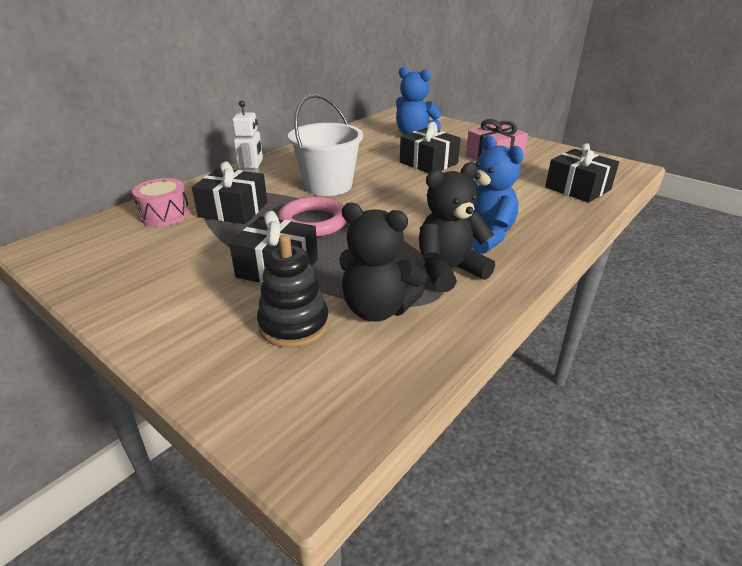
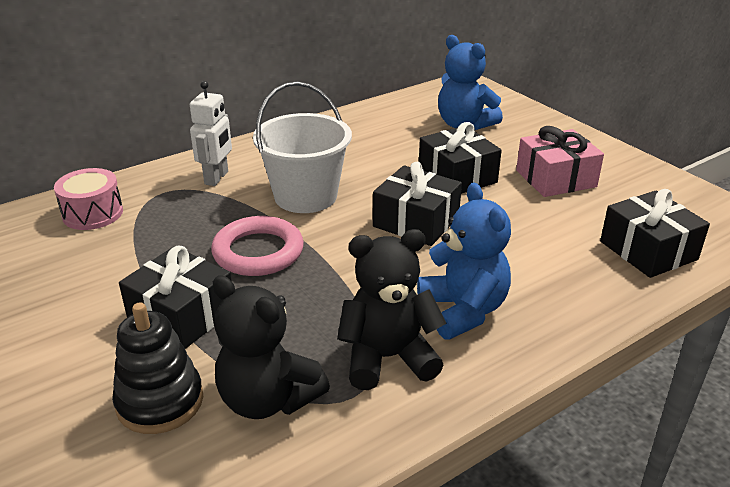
camera: 15 degrees right, 0 degrees up
(233, 210) = (173, 218): black gift -> black gift (416, 222)

